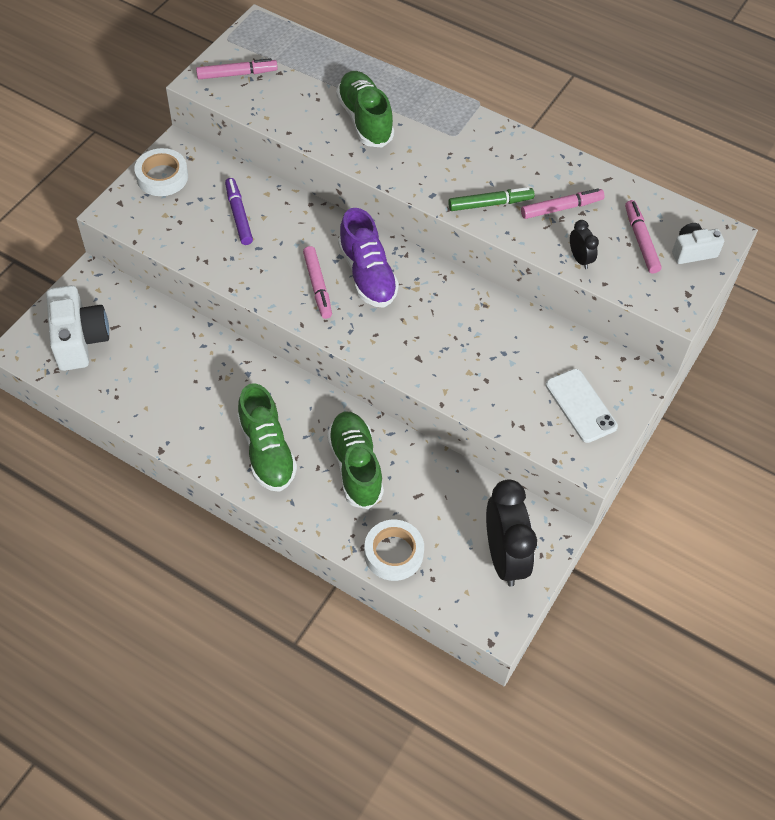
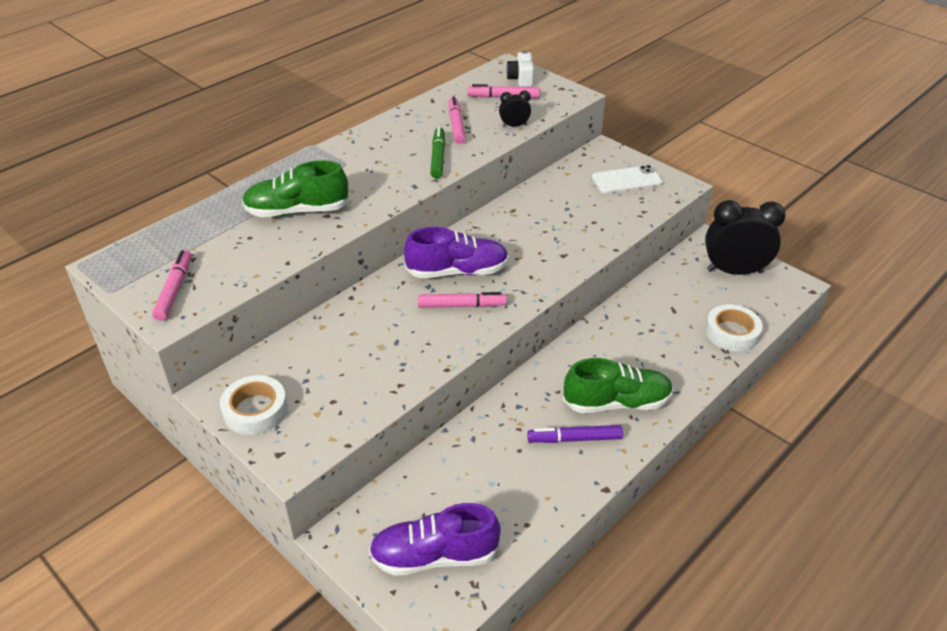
camera: 75 degrees left, 15 degrees down
(79, 339) = (434, 556): white camera -> purple shoe
(239, 215) = (344, 351): purple marker -> purple marker (574, 439)
(355, 466) = (640, 343): green shoe -> none

